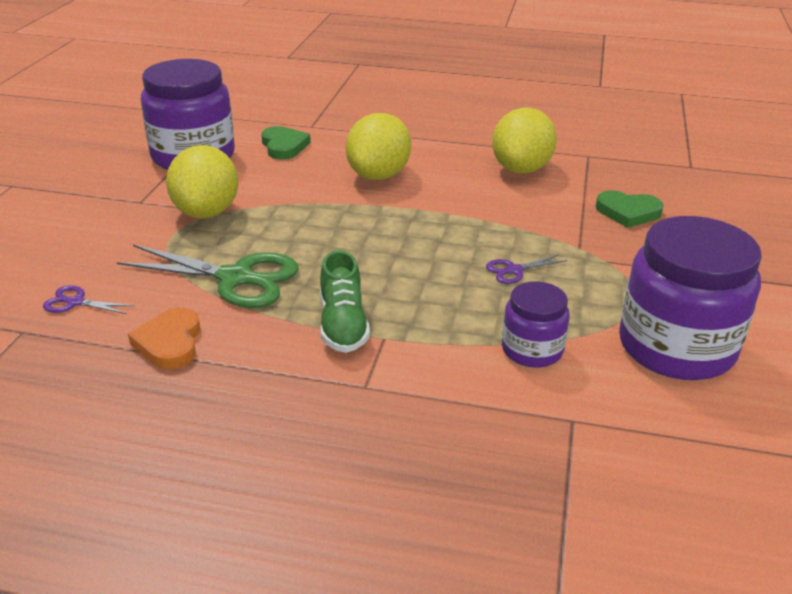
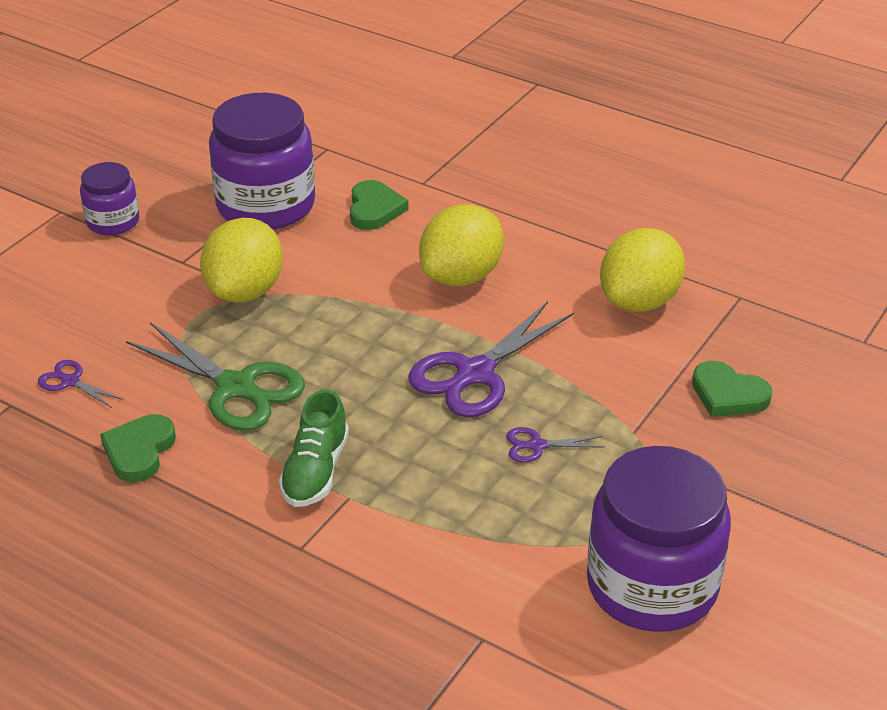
camera: 20 degrees right, 5 degrees up
(170, 342) = (139, 451): orange heart -> green heart
(432, 233) = (475, 373): none -> purple scissors
(532, 350) = (492, 549): purple jar -> purple jar (113, 221)

